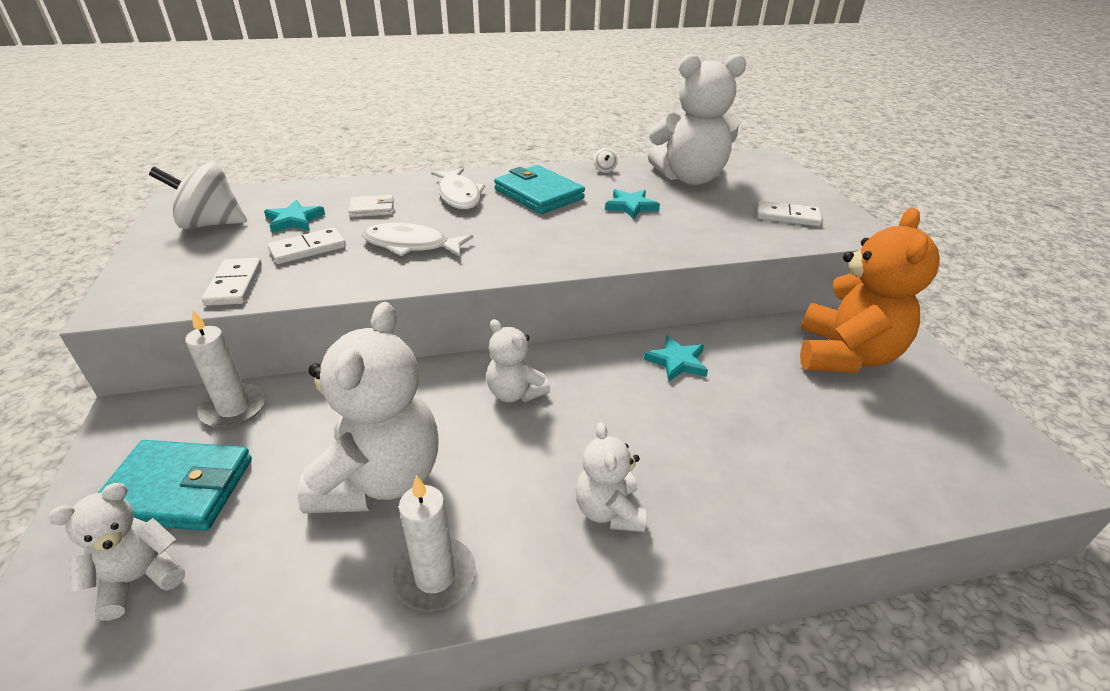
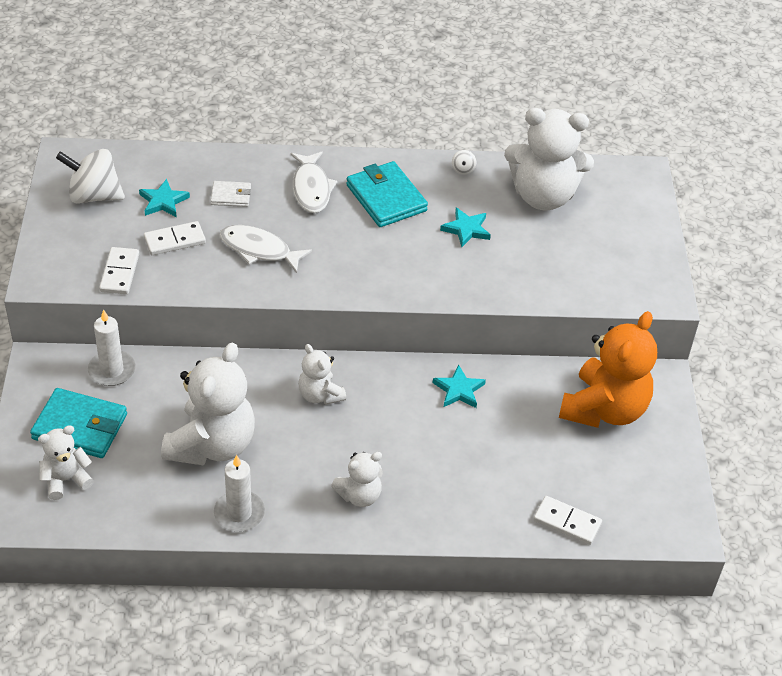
camera: 10 degrees right, 10 degrees up
(608, 511) = (359, 495): white teddy bear -> white teddy bear turned 120 degrees counterclockwise
(787, 216) = (607, 266): white domino -> white domino (567, 522)

